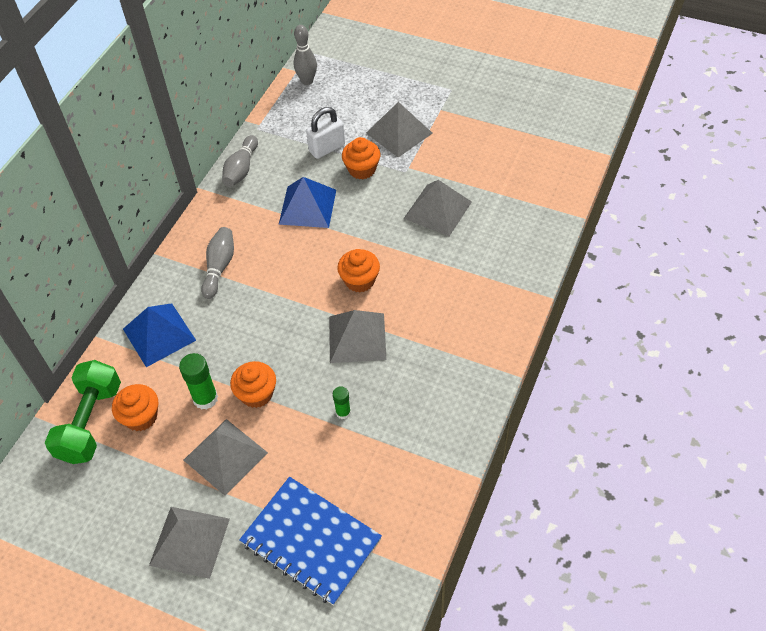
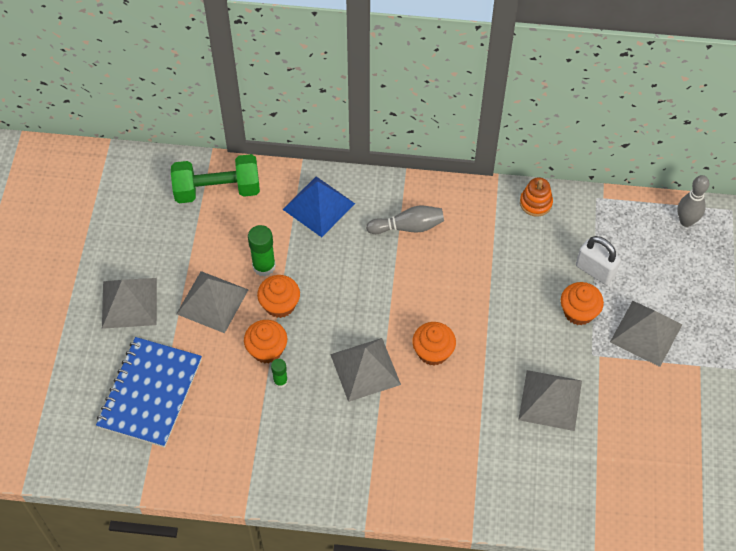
camera: 70 degrees right, 5 degrees up
(141, 417) = (232, 224): orange cupcake -> orange cupcake (267, 350)
(241, 169) = (535, 203): grey bowling pin -> orange stacking toy
(307, 207) = (509, 277): blue pyramid -> none

